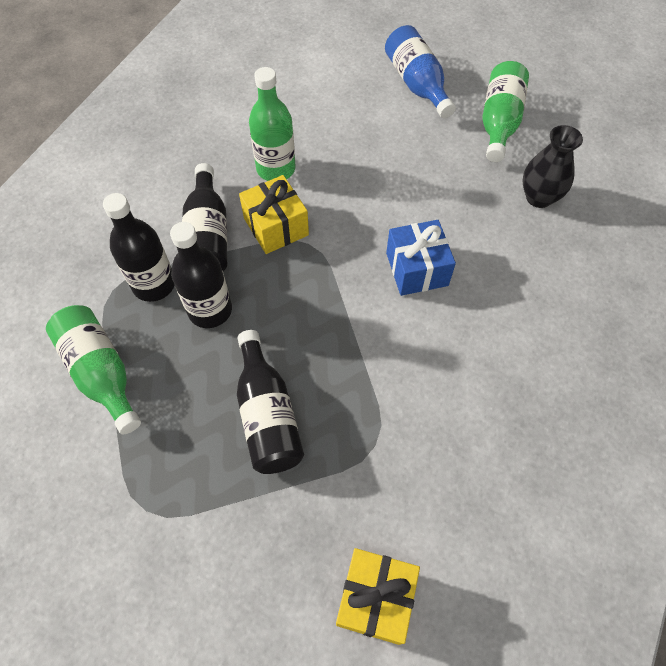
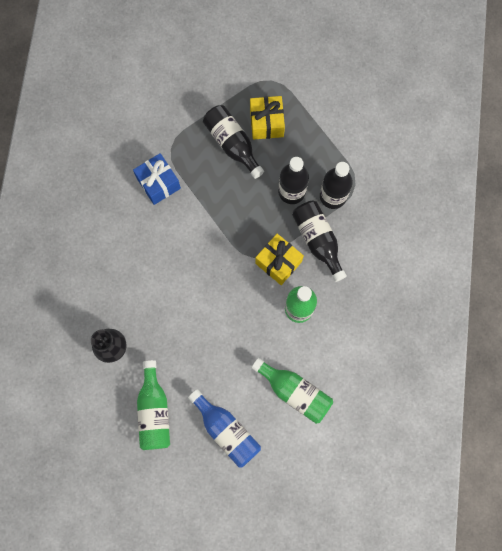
camera: 160 degrees right, 15 degrees up
(101, 372) = (332, 136): green bottle -> green bottle (295, 392)
(375, 598) = (148, 80): yellow gift -> yellow gift (266, 123)
(417, 269) = (179, 262): blue gift -> blue gift (158, 183)

